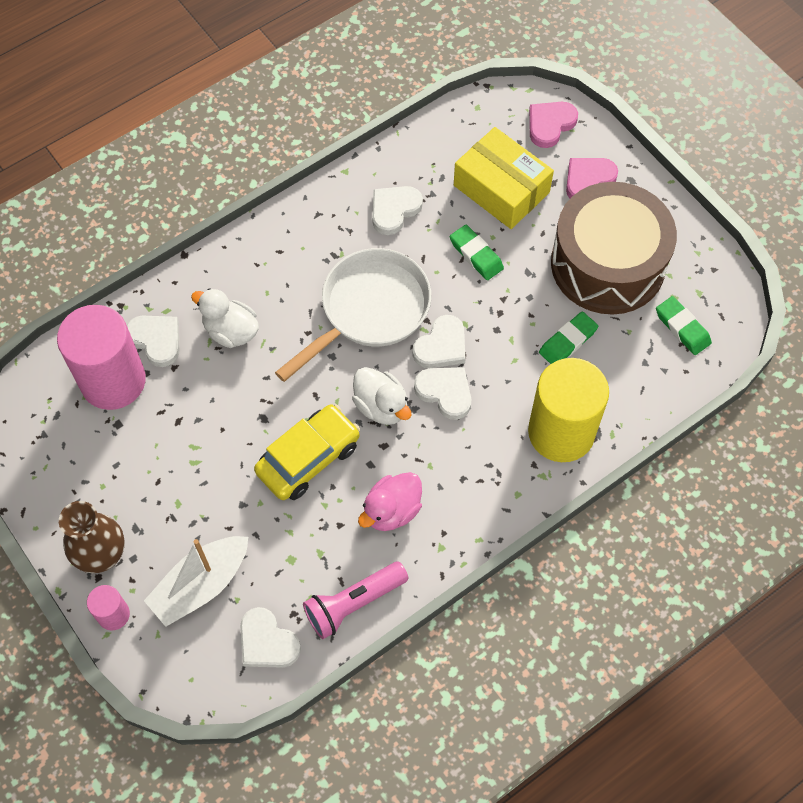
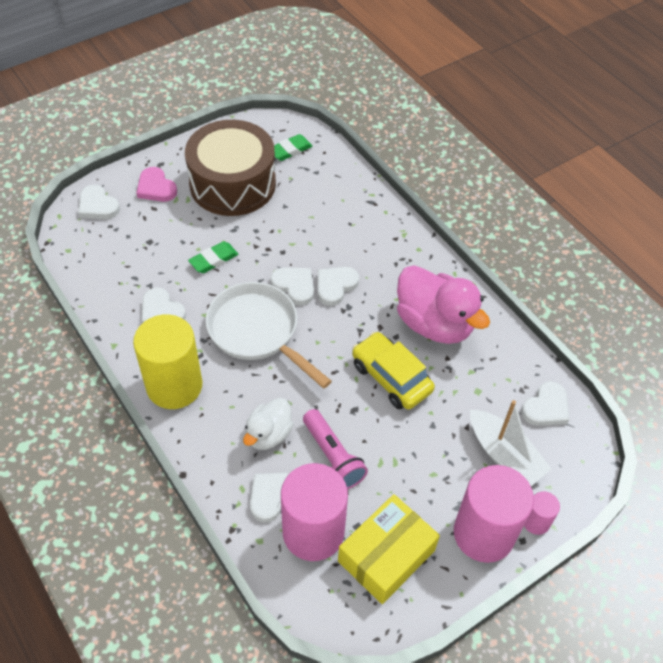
camera: 90 degrees left, 10 degrees down
(102, 555) = (483, 533): brown vase -> pink cylinder
(353, 603) = (509, 350): pink flashlight -> pink flashlight (333, 456)
(381, 406) = (346, 327): white duck -> none
(392, 510) = (434, 324): pink duck -> pink duck, size x1.75
(501, 189) = (154, 240): yellow box -> yellow box (386, 556)
(550, 125) = (98, 206): pink heart -> white heart
(561, 432) = (370, 221): yellow cylinder -> yellow cylinder (174, 386)
(568, 341) = (296, 211): green eraser -> none

